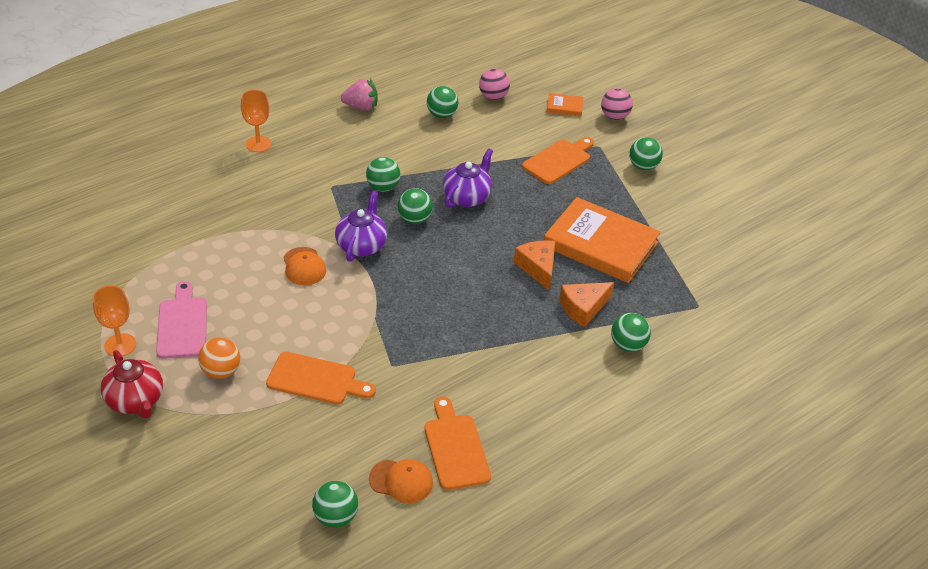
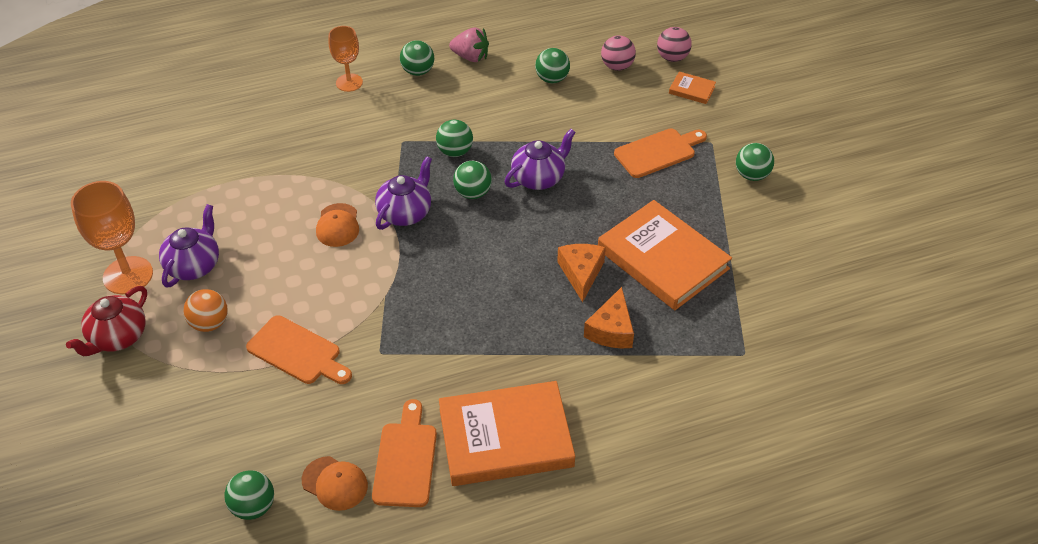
camera: 20 degrees right, 5 degrees up
(120, 345) = (128, 275): orange goblet -> orange goblet, size x1.56
(135, 401) = (117, 337): red teapot -> red teapot turned 45 degrees clockwise
(182, 324) = (194, 265): pink cutting board -> purple teapot
(533, 411) = (505, 437): none -> orange book
(583, 308) = (611, 330): orange cheese -> orange cheese turned 60 degrees counterclockwise
(614, 117) = (744, 110): pink ball -> pink ball (672, 58)
(627, 345) = (642, 383): green ball -> green ball (418, 71)

